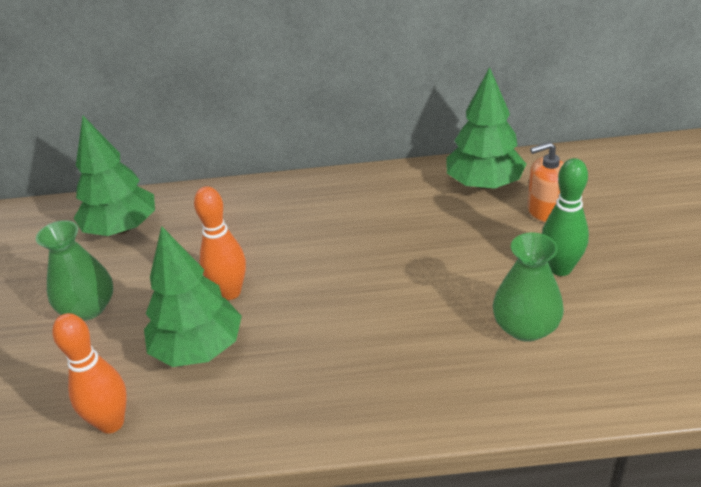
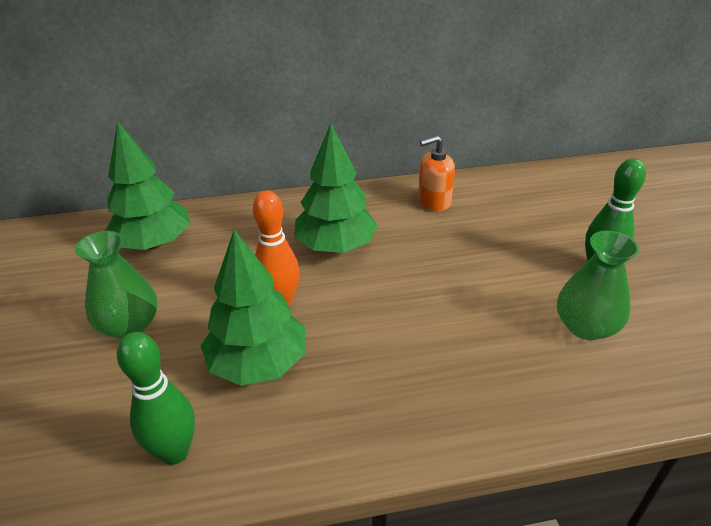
camera: 10 degrees left, 0 degrees up
(111, 423) = (174, 452): orange bowling pin -> green bowling pin
(484, 184) = (502, 194): green tree -> green tree (335, 246)
(545, 211) = (566, 217): orange soap dispenser -> orange soap dispenser (434, 202)

